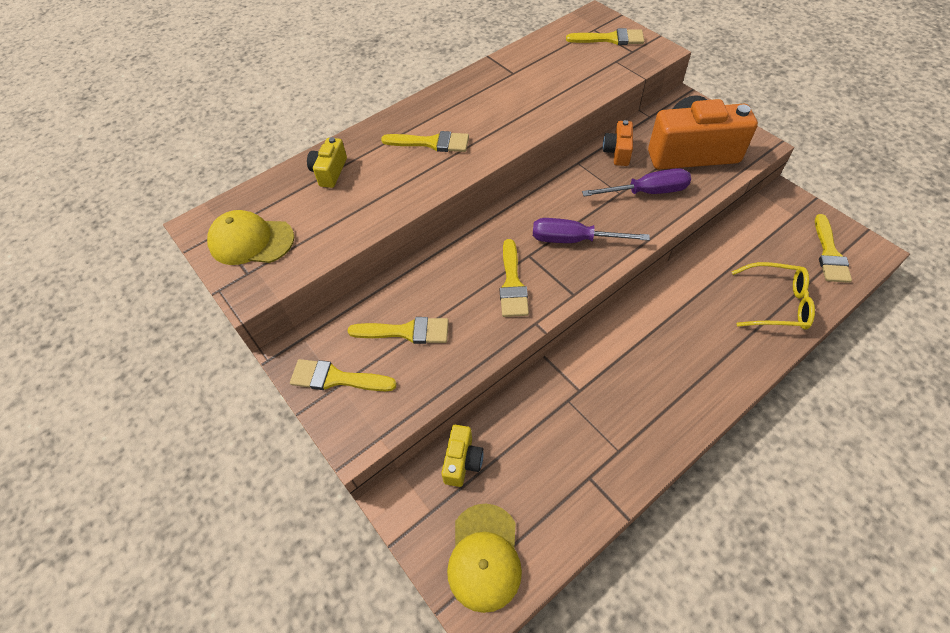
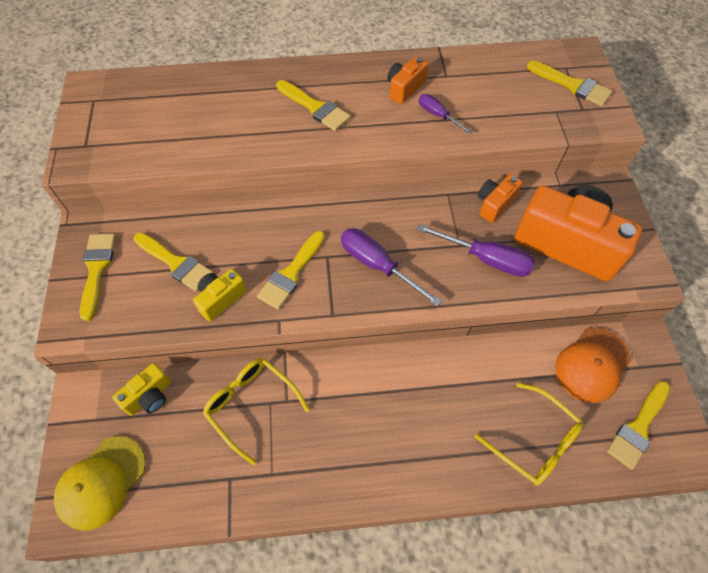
camera: 30 degrees right, 5 degrees up
(251, 241) = (110, 120): yellow cap -> none
(330, 172) = (214, 91): yellow camera -> yellow camera (221, 299)
(336, 378) = (97, 269): yellow brush -> yellow brush turned 45 degrees clockwise
(490, 96) = (404, 88): none -> orange camera
(534, 103) = (438, 115): none -> purple screwdriver
(555, 411) = (251, 405): none -> yellow glasses
(766, 231) = (592, 365): none -> orange cap

